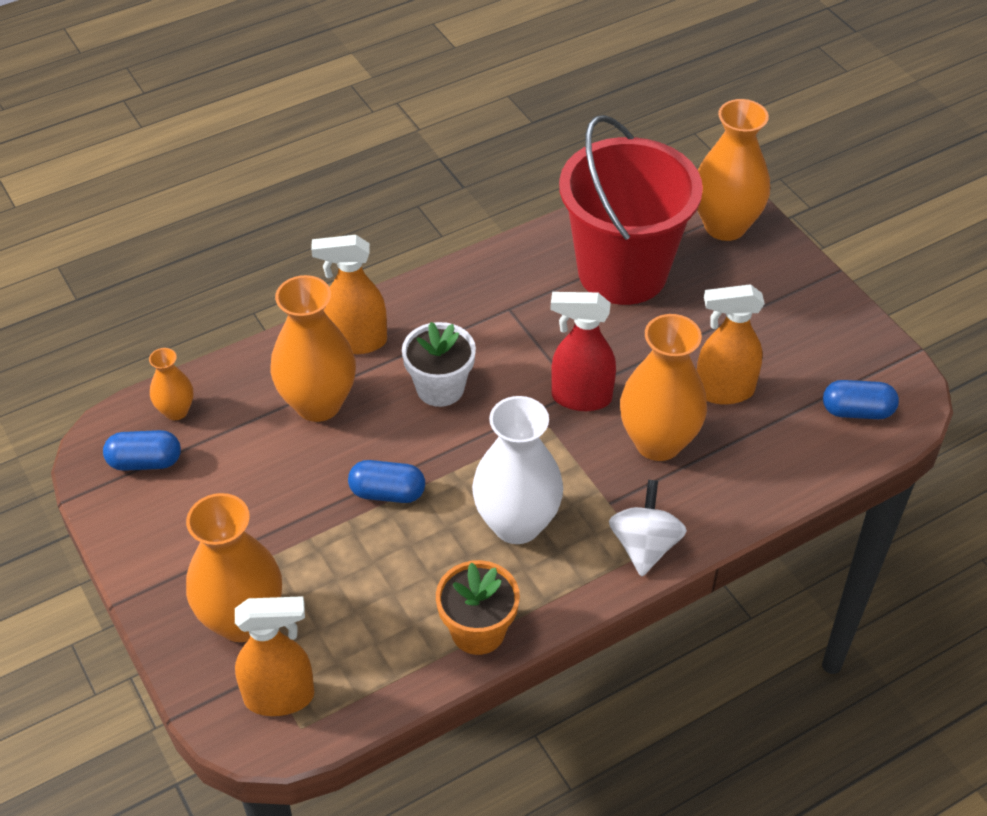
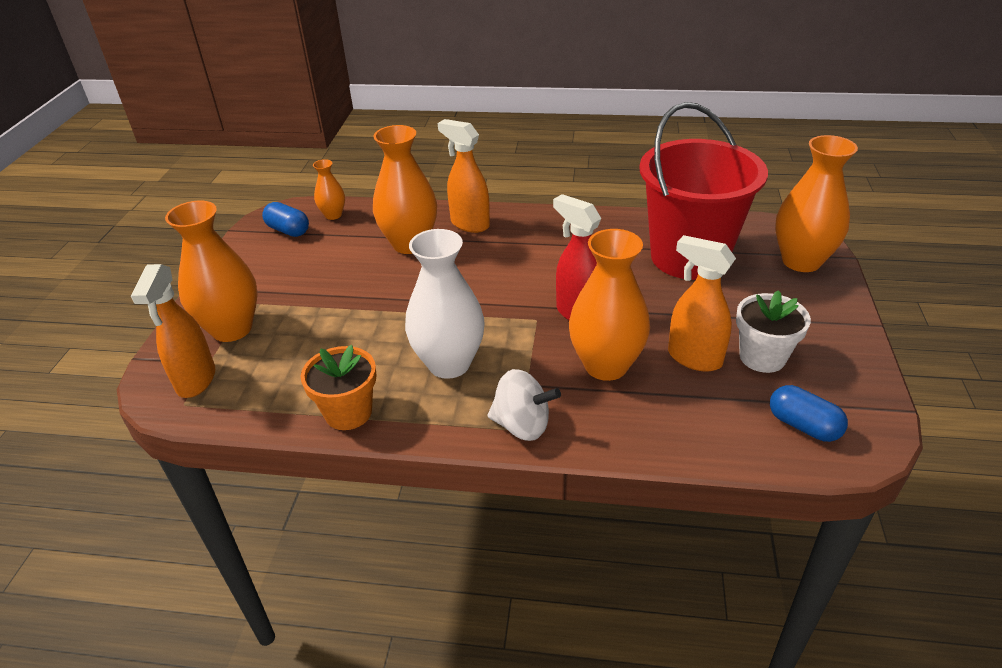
camera: 40 degrees right, 10 degrees down
(280, 697) = (196, 381): orange spray bottle -> orange spray bottle turned 60 degrees clockwise
(387, 493) = (392, 306): blue capsule -> none
(440, 388) = (490, 267): white flower pot -> white flower pot (762, 357)
(645, 546) = (522, 425): white spinning top -> white spinning top turned 60 degrees clockwise

